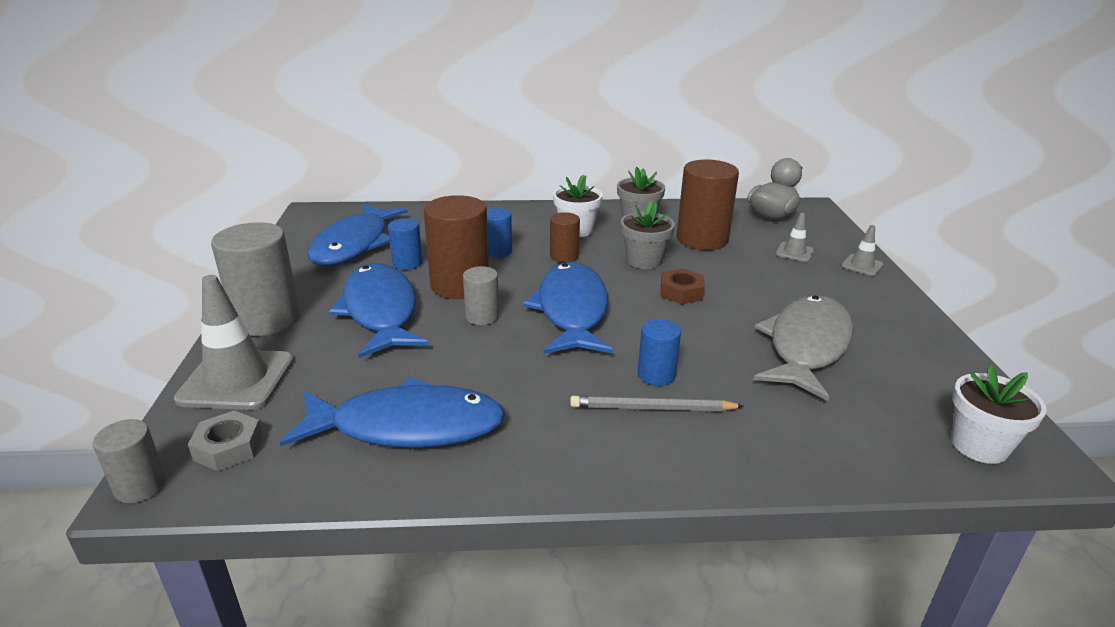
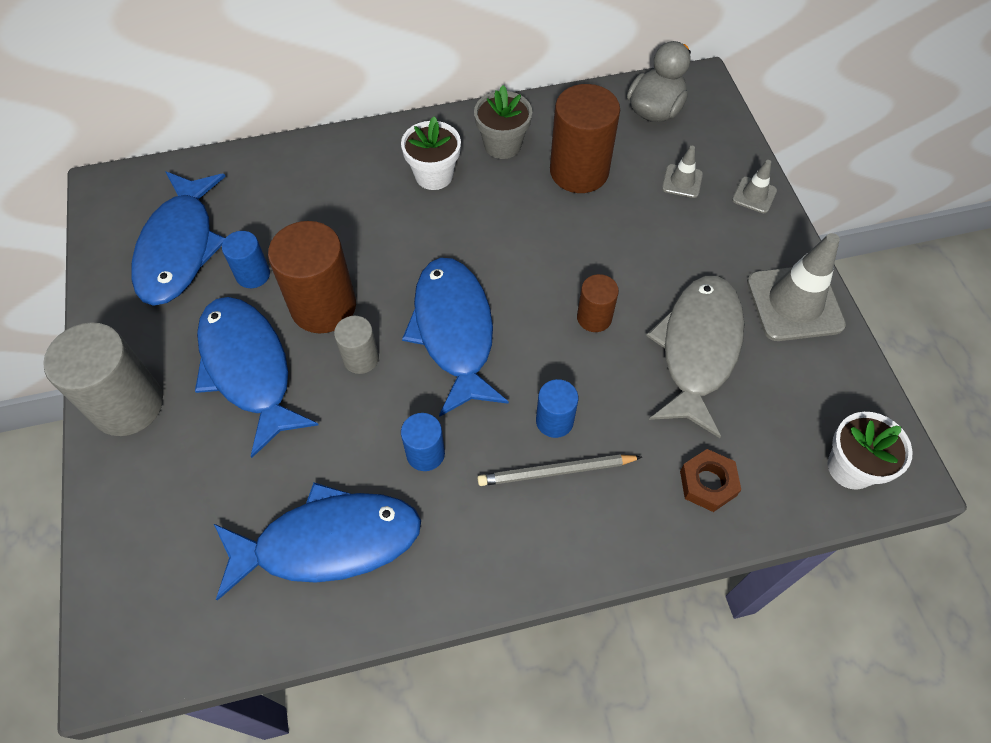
camera: 10 degrees left, 30 degrees up
(140, 486) = (102, 669): grey cylinder -> none
(228, 447) = (164, 603): grey nut -> none
(237, 380) = (134, 507): grey traffic cone -> grey traffic cone (794, 303)
(497, 251) = (351, 234): blue cylinder -> blue cylinder (425, 453)
(564, 256) = (428, 231): brown cylinder -> brown cylinder (594, 318)
(644, 261) = (519, 225): grey flower pot -> none
(681, 292) = (565, 278): brown nut -> brown nut (708, 483)

